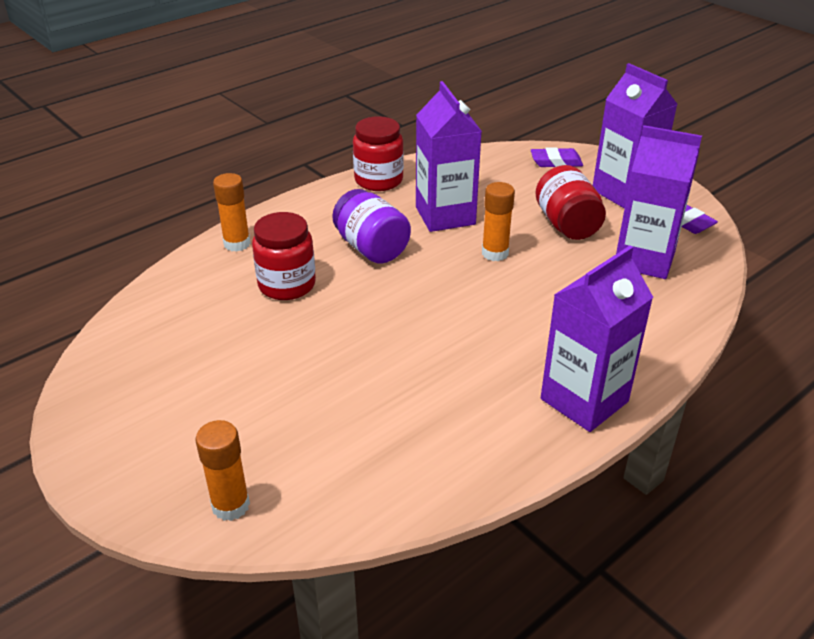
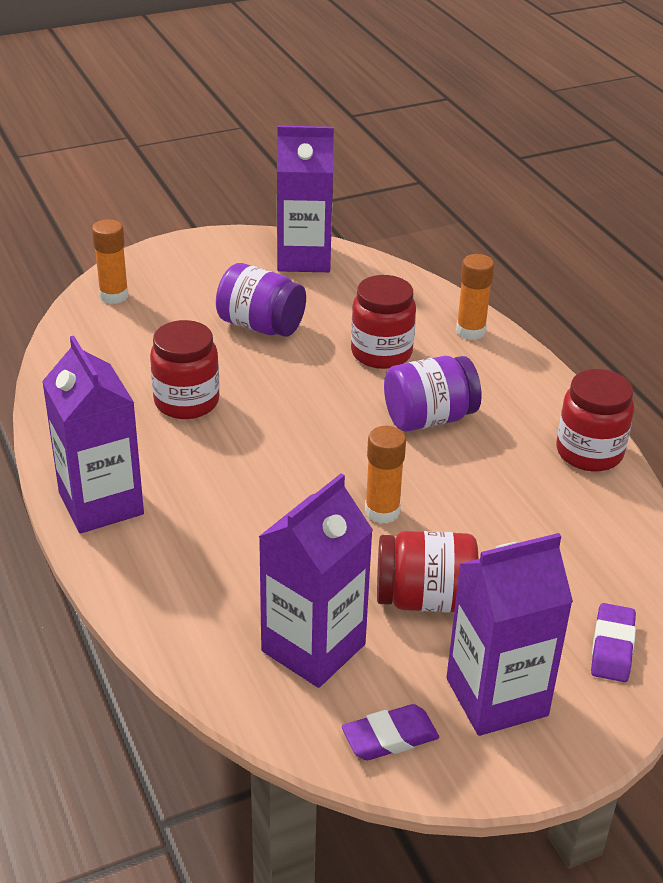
camera: 105 degrees right, 0 degrees up
(263, 367) = (261, 326): none -> purple jar
(413, 386) = (186, 402): none -> red jar
(445, 215) = (483, 491): purple carton -> purple carton (304, 258)

